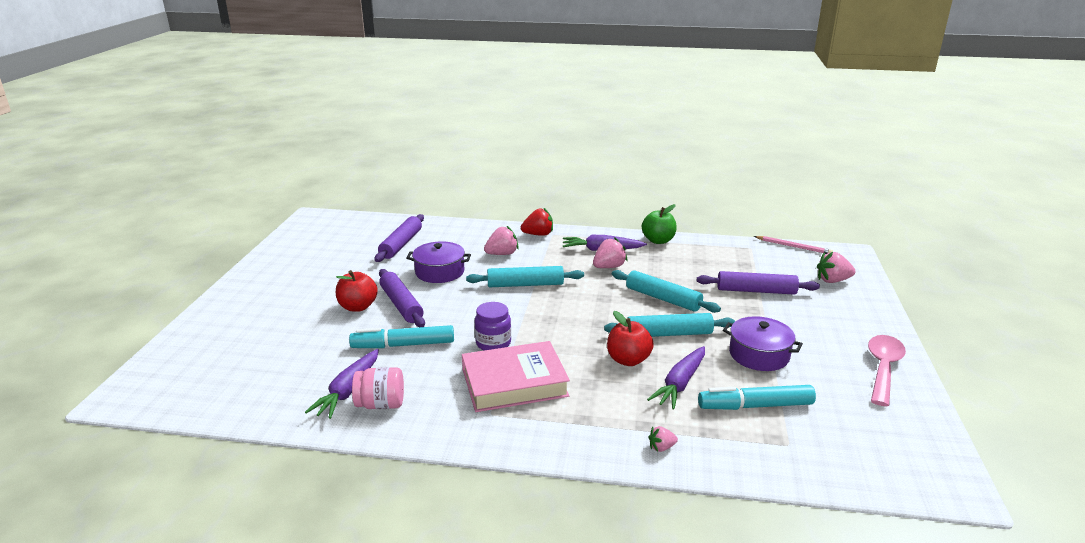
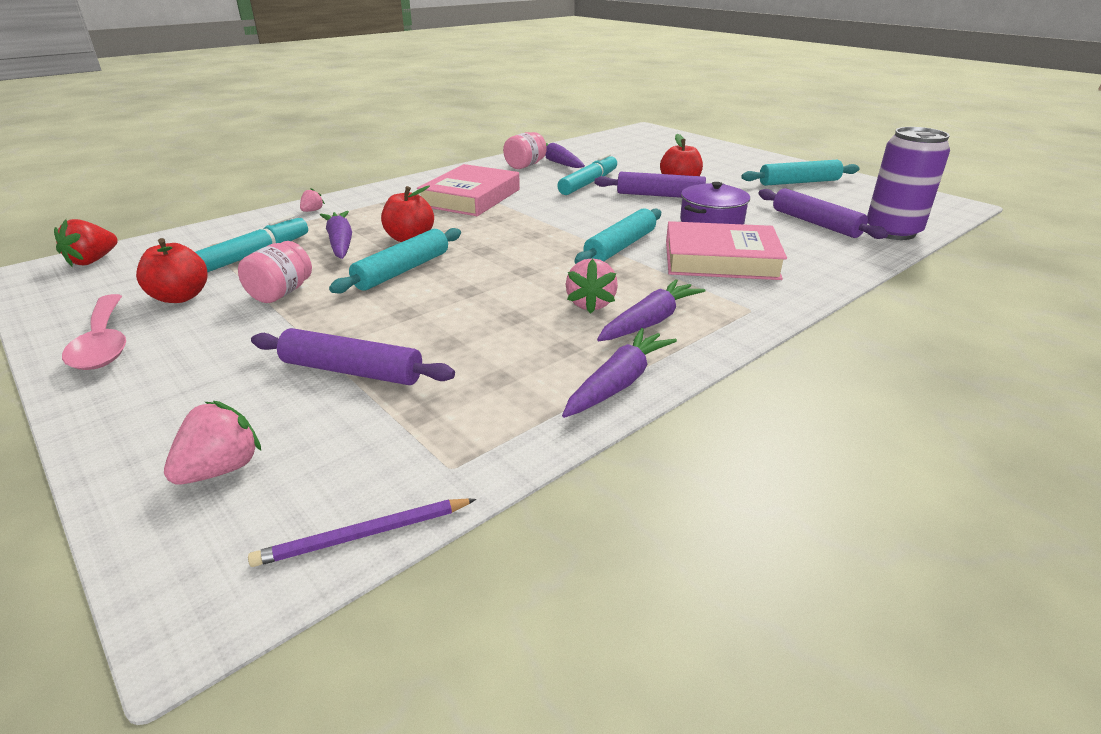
camera: 130 degrees right, 5 degrees up
(391, 224) = (892, 232): none -> purple can
(493, 343) = (535, 206): purple jar -> none
(502, 254) = (720, 260): pink strawberry -> pink book
(538, 234) = (762, 300): red strawberry -> red strawberry (93, 261)
(658, 240) = (618, 383): green apple -> purple carrot
(663, 298) = (462, 299): turquoise rolling pin -> turquoise rolling pin (799, 182)
(756, 291) = (352, 371): purple rolling pin -> purple rolling pin turned 60 degrees clockwise
(759, 355) = (281, 293): purple pot -> pink jar
(793, 246) = (364, 535): pink pencil -> purple pencil
(827, 386) = (180, 297): none -> red apple

